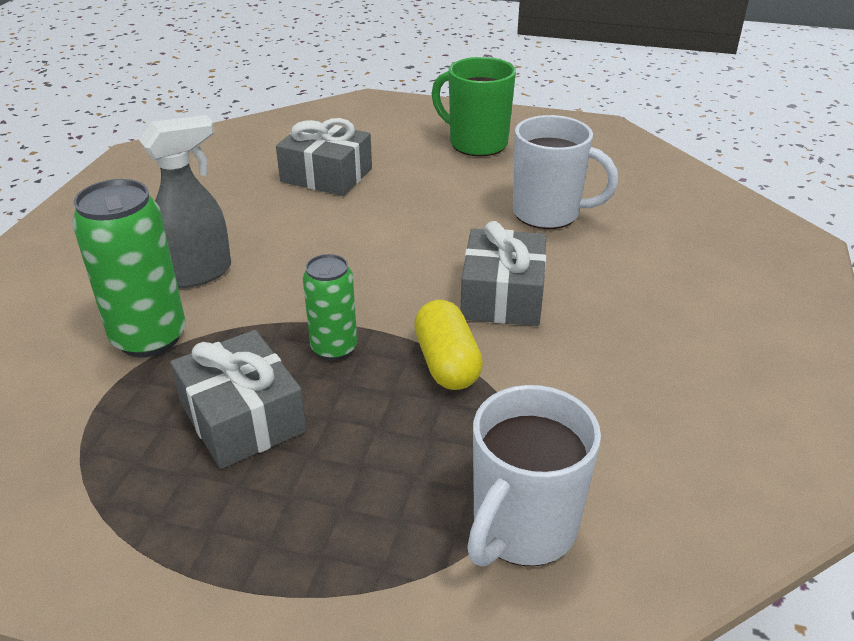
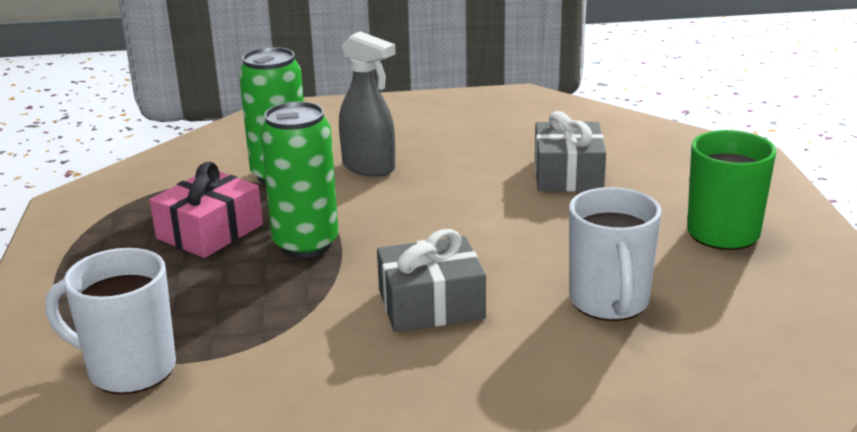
camera: 70 degrees right, 10 degrees down
(243, 417) = (210, 231): grey gift -> pink gift
(334, 348) = (306, 244): green can -> green can, size x1.64
(447, 363) = (313, 297): yellow capsule -> none

